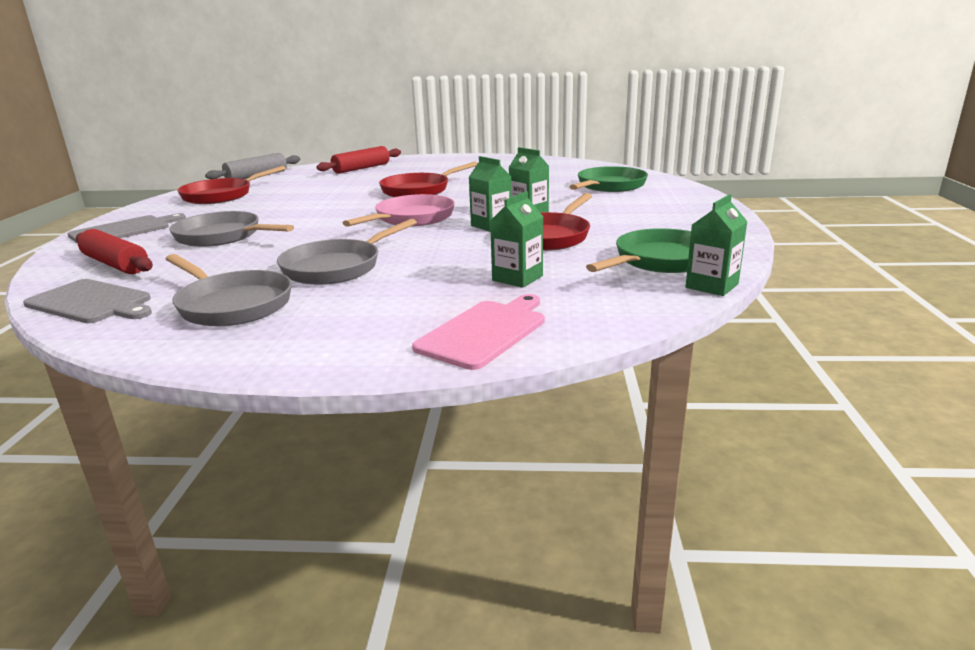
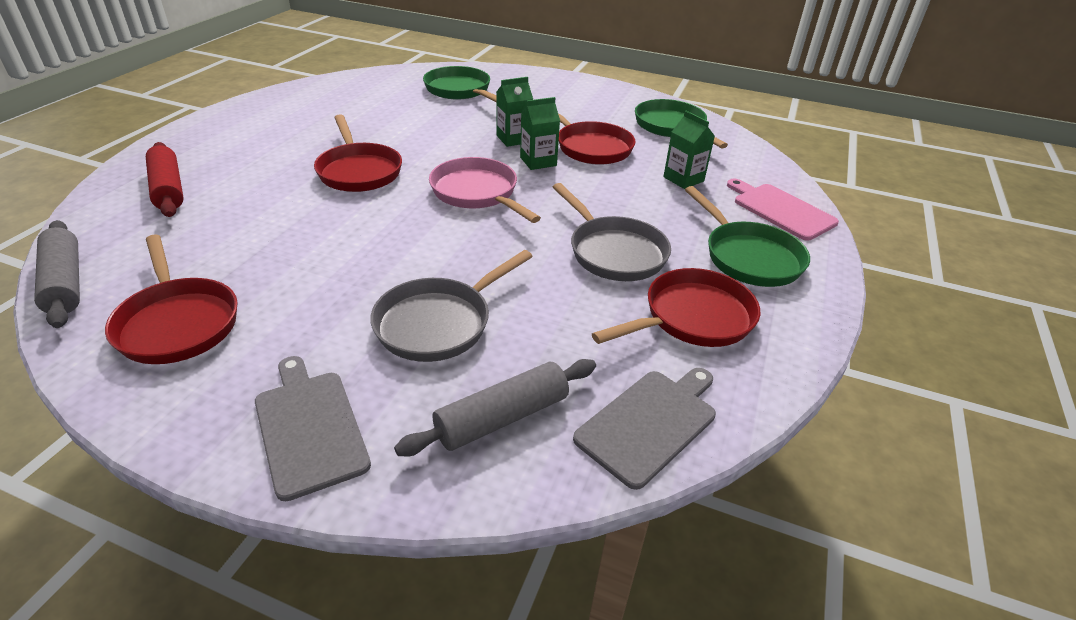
camera: 75 degrees left, 15 degrees up
(116, 264) = (502, 417): red rolling pin -> grey rolling pin
(232, 305) = (692, 318): grey pan -> red pan
(353, 320) = (748, 257): none -> green pan
(712, 286) = (724, 127): green carton -> none

